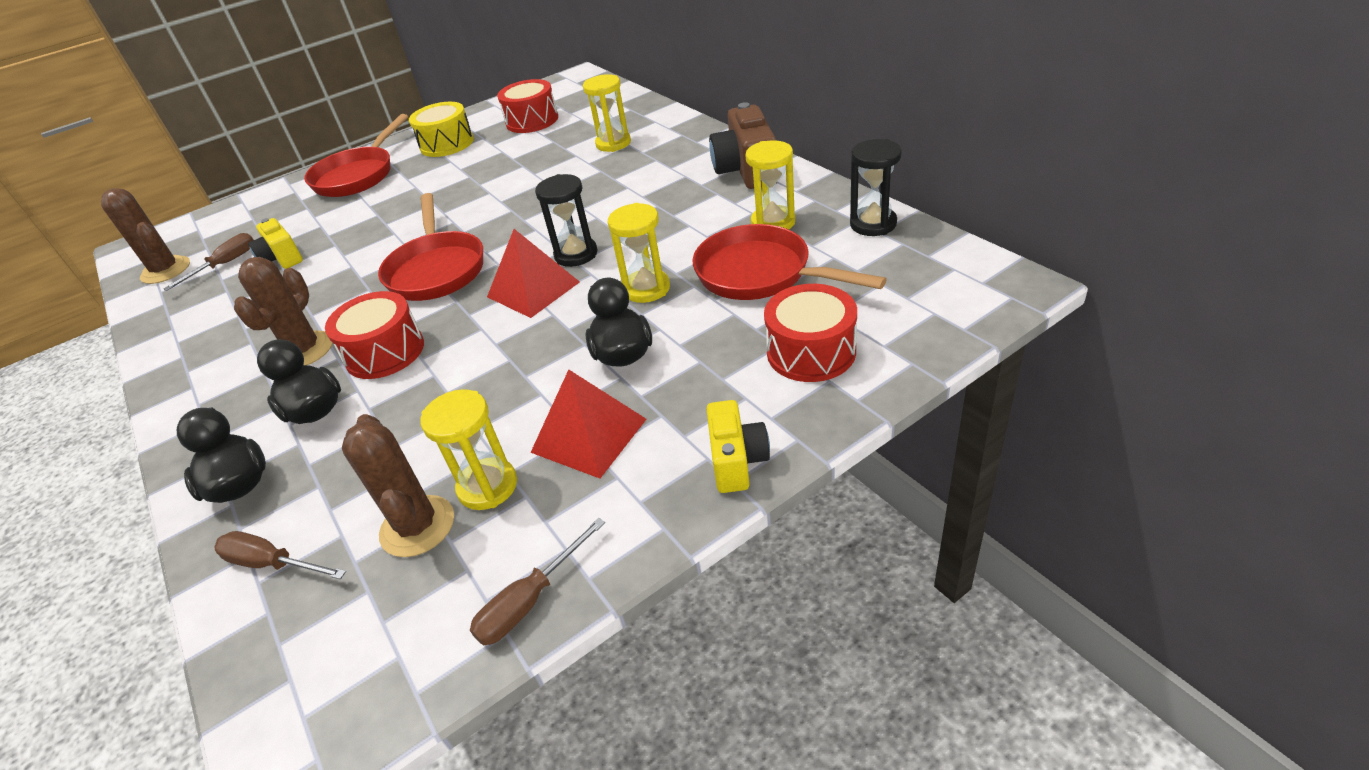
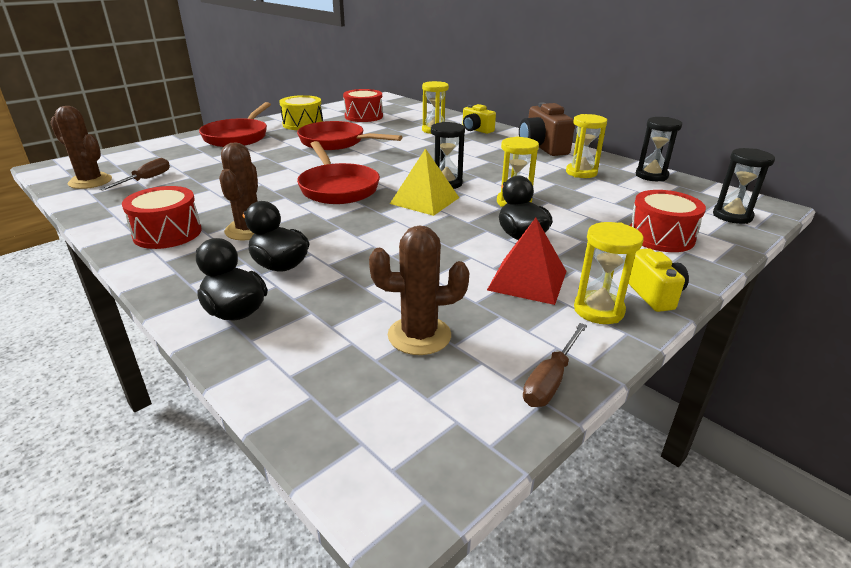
camera: 15 degrees left, 10 degrees down
(272, 563) = (297, 362): brown screwdriver -> none
(282, 258) = (197, 178): yellow camera -> yellow camera (476, 130)
(385, 352) = (322, 232): red drum -> red drum (167, 233)
(417, 526) = (419, 335): brown cactus -> brown cactus turned 60 degrees counterclockwise
(488, 486) = (464, 310): yellow hourglass -> yellow hourglass (598, 310)
(533, 289) = (425, 200): red pyramid -> yellow pyramid
(761, 274) = (593, 197): red pan -> red pan (336, 142)
(943, 306) = (732, 216): none -> black hourglass

